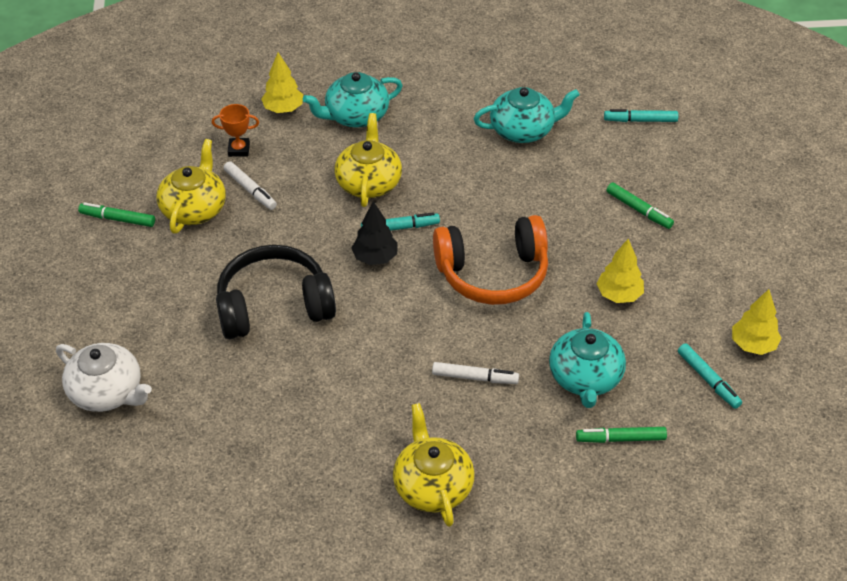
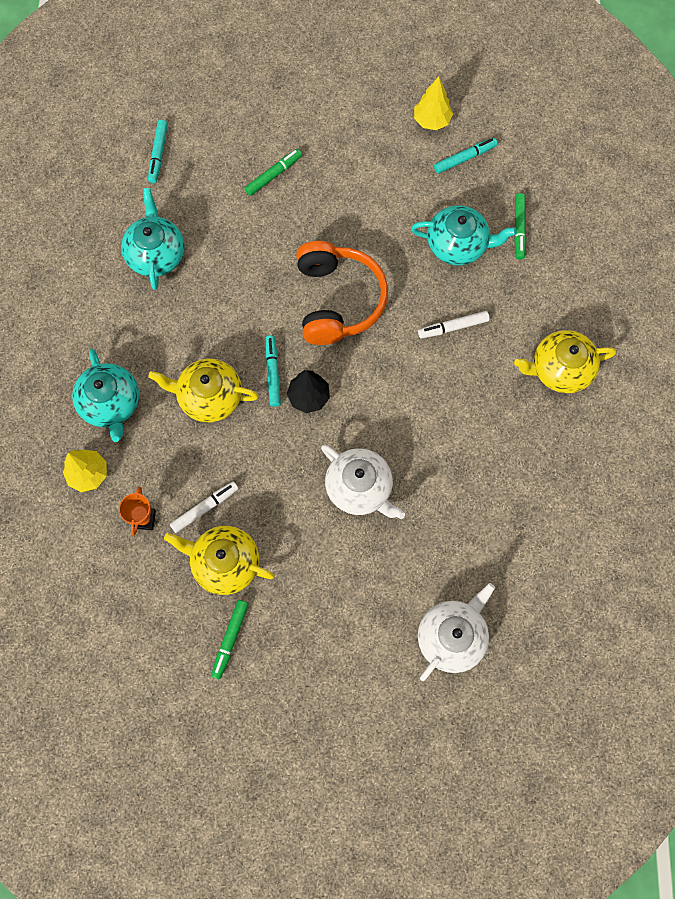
camera: 85 degrees left, 25 degrees up
(274, 306) = (360, 488): black headphones -> white teapot
(475, 378) = (453, 327): white marker -> white marker turned 120 degrees counterclockwise
(619, 295) = (371, 206): yellow tree -> none

